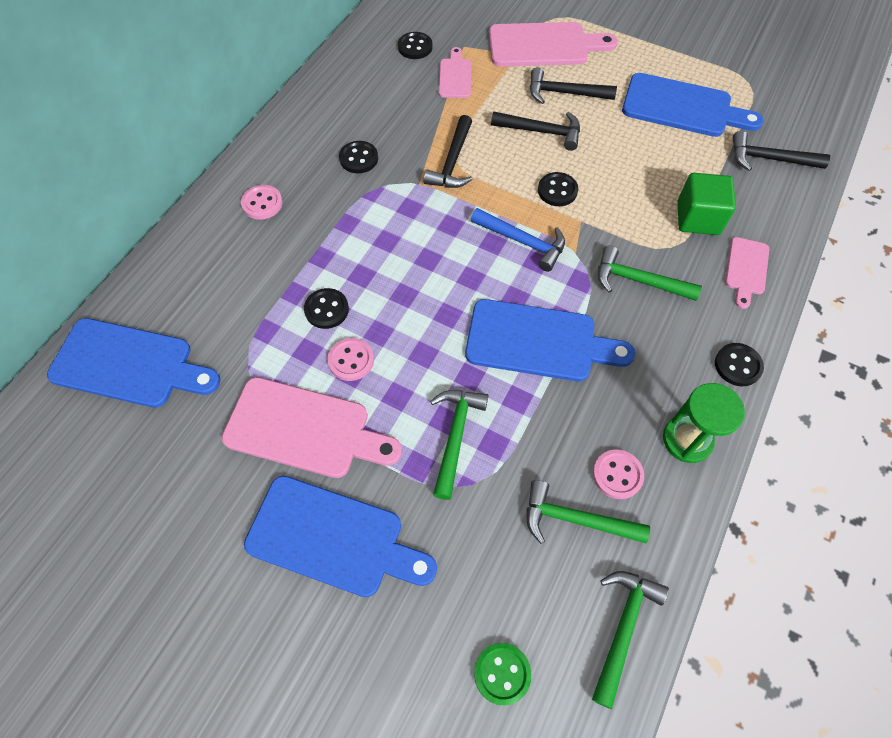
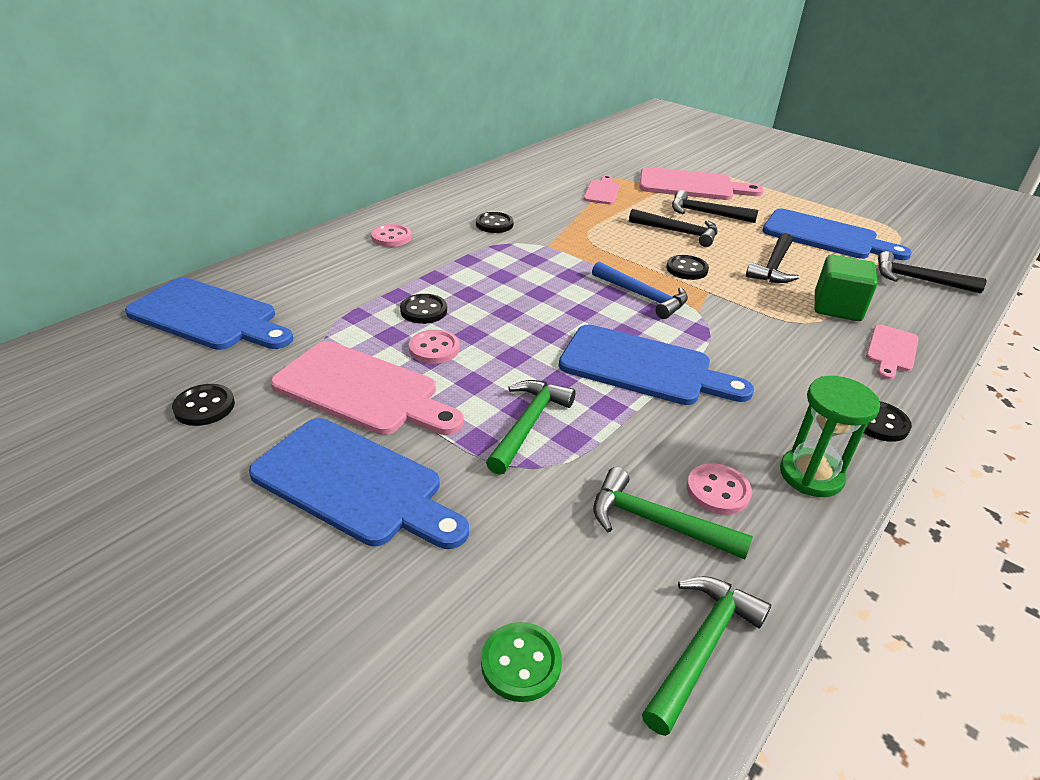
camera: 10 degrees right, 25 degrees down
(415, 47) = (569, 172): black button -> black button (204, 407)
(452, 162) = (584, 238): black hammer -> black hammer (773, 267)
(638, 280) = (764, 340): green hammer -> none

